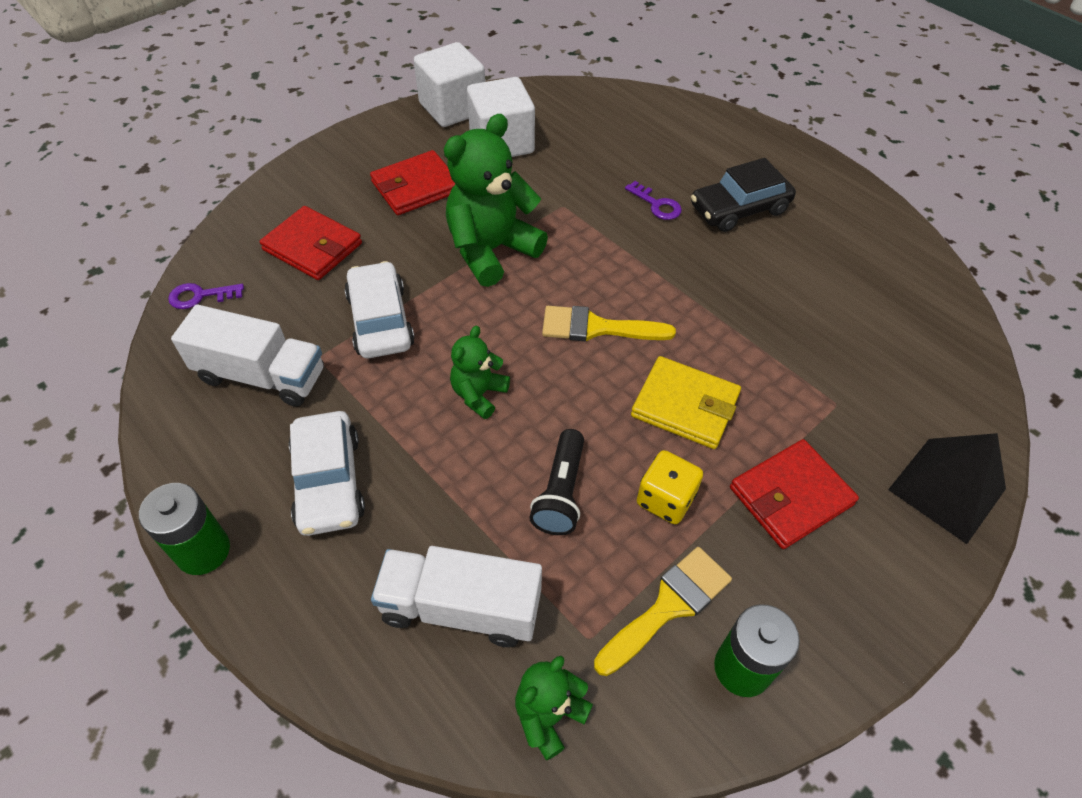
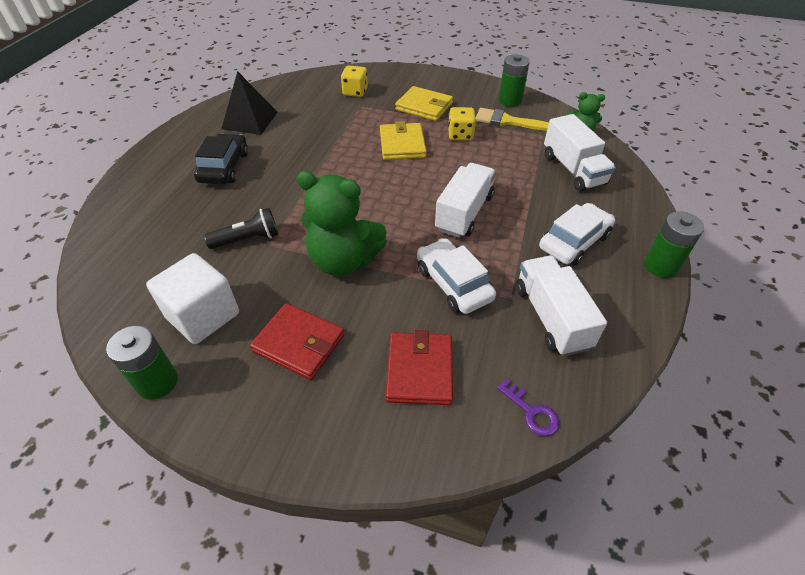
camera: 120 degrees left, 5 degrees down
(380, 320) = (453, 284): white car -> white car turned 105 degrees clockwise
(452, 108) = (157, 382): white cube -> green battery
(479, 394) = (464, 213): green teddy bear -> white truck
(560, 492) = (490, 163): black flashlight -> black flashlight (248, 239)
(596, 328) = (375, 189): yellow brush -> none
(656, 204) = (240, 202): purple key -> none
(739, 209) = (224, 167): black car -> black car turned 120 degrees counterclockwise
(790, 496) = (424, 106): red wallet -> yellow wallet
(892, 417) = (355, 92): none -> yellow dice
(946, 489) = (382, 76): black pyramid -> black pyramid (250, 120)

